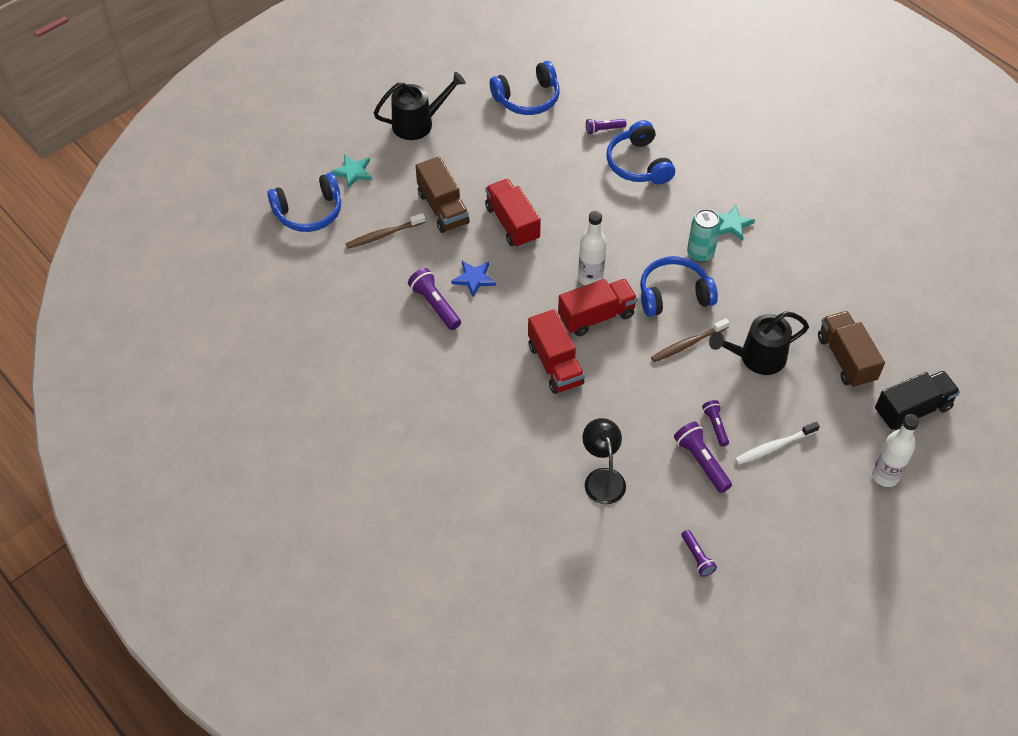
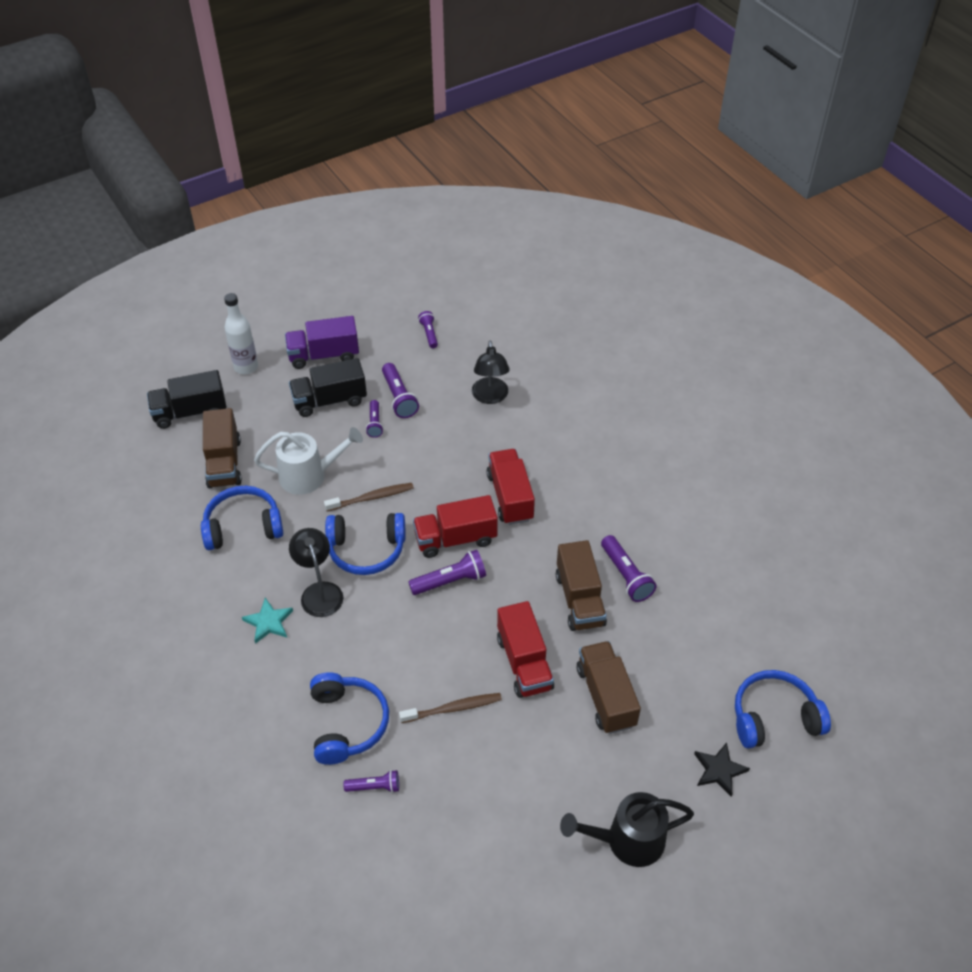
camera: 170 degrees left, 5 degrees down
(353, 172) = (719, 770): turquoise star -> black star
(383, 235) = (680, 671): brown toothbrush -> brown toothbrush (453, 708)
(474, 279) = (579, 599): blue star -> brown truck
(527, 98) = (465, 861): blue headphones -> blue headphones (243, 526)
(590, 278) = (450, 581): white bottle -> purple flashlight
(700, 253) = (319, 592): turquoise can -> black lamp
(756, 358) = (310, 475): black watering can -> white watering can
(774, 446) = (329, 400): white toothbrush -> black truck
(807, 506) = (324, 355): none -> purple truck

